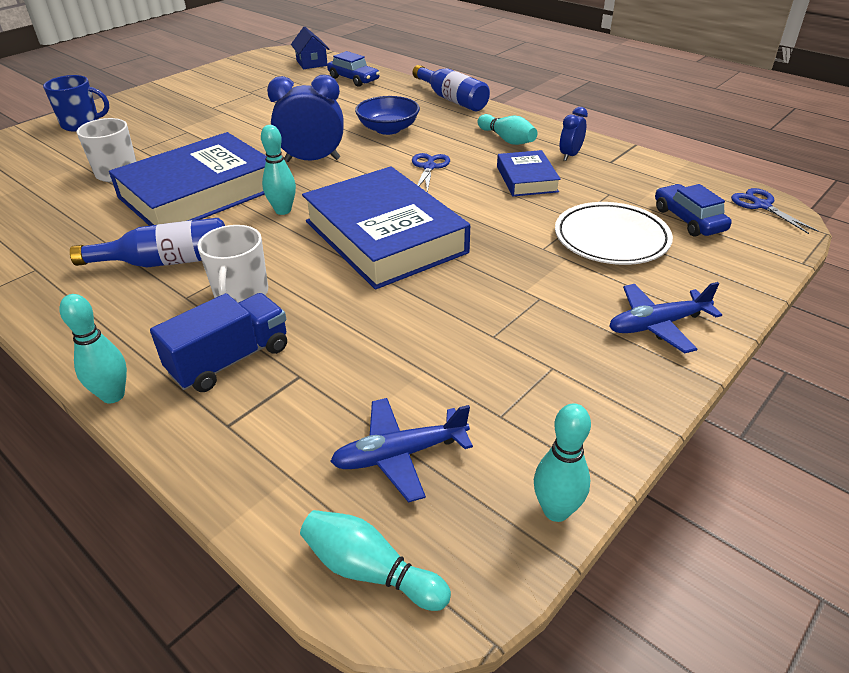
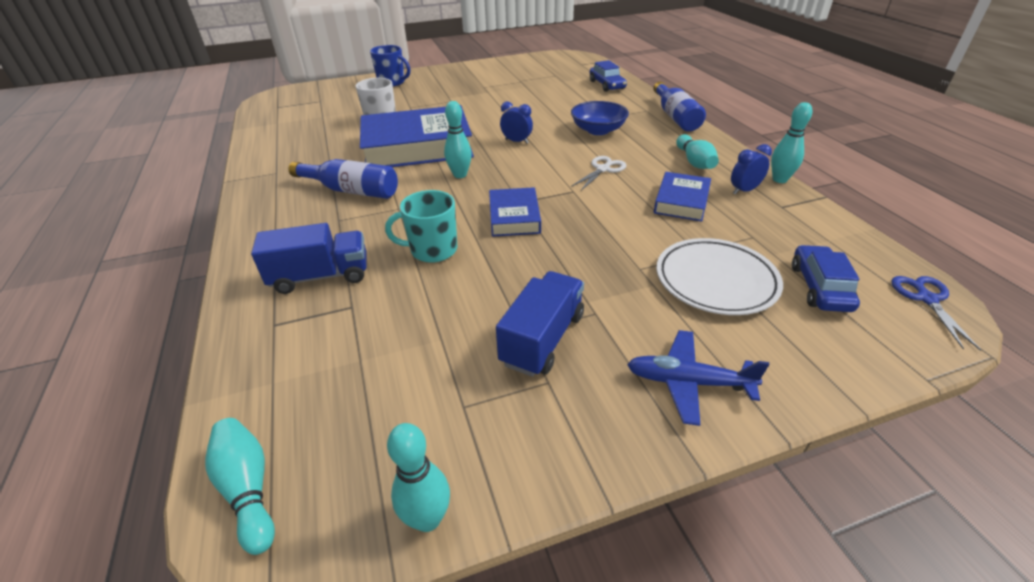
camera: 30 degrees right, 0 degrees up
(113, 395) = (233, 274): turquoise bowling pin -> turquoise bowling pin (779, 179)
(241, 294) = (373, 230): white mug -> none
(312, 63) = (585, 67): blue house -> none
(312, 160) = (516, 141): blue clock -> blue clock, size x0.55
(331, 294) = (432, 250): none -> turquoise mug
(384, 237) = (514, 217): blue book -> blue book, size x0.50
(399, 455) = (357, 402): blue plane -> none
(429, 167) = (603, 169): blue scissors -> white scissors
(515, 335) = (542, 339): none -> blue truck

